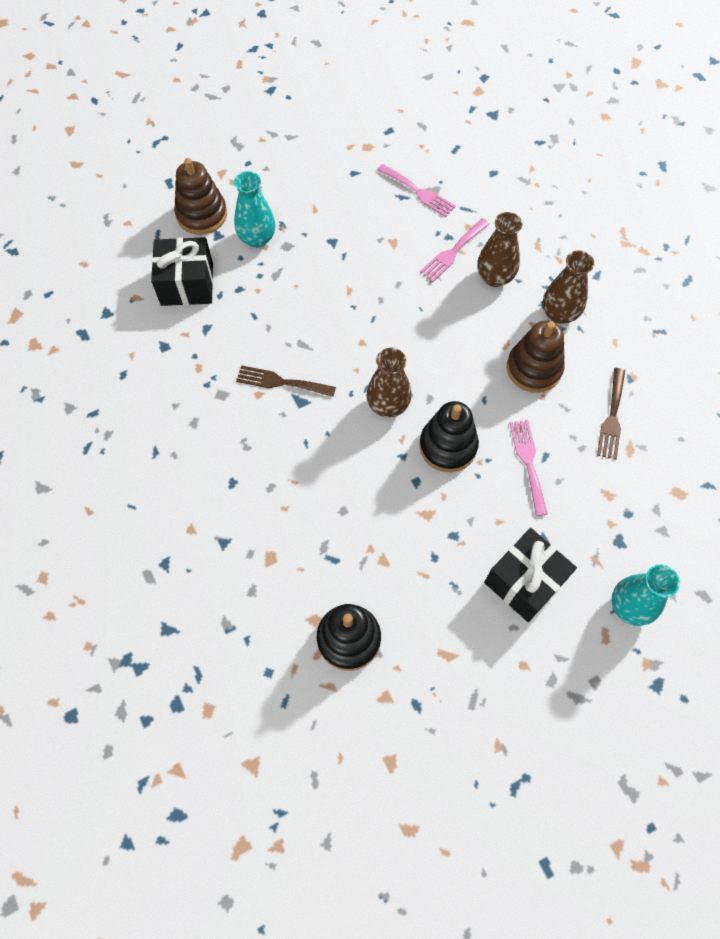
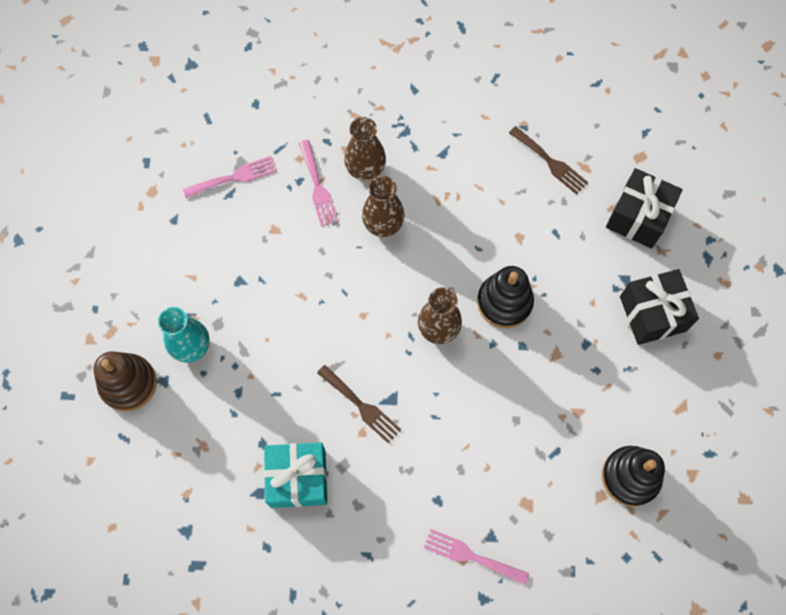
camera: 60 degrees left, 5 degrees up
(187, 284) = (202, 438): black gift -> black gift (638, 217)
(191, 367) = (298, 478): none -> turquoise gift
(281, 382) = (361, 406): brown fork -> brown fork turned 90 degrees counterclockwise
(528, 462) = (553, 249): pink fork -> pink fork (471, 556)
(534, 368) = (472, 192): brown stacking toy -> none
(559, 314) = (433, 141): brown vase -> brown vase (383, 224)
(629, 606) = (710, 250): turquoise vase -> none

